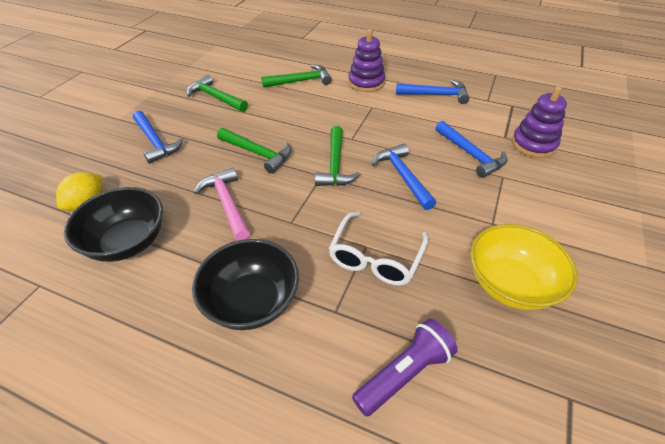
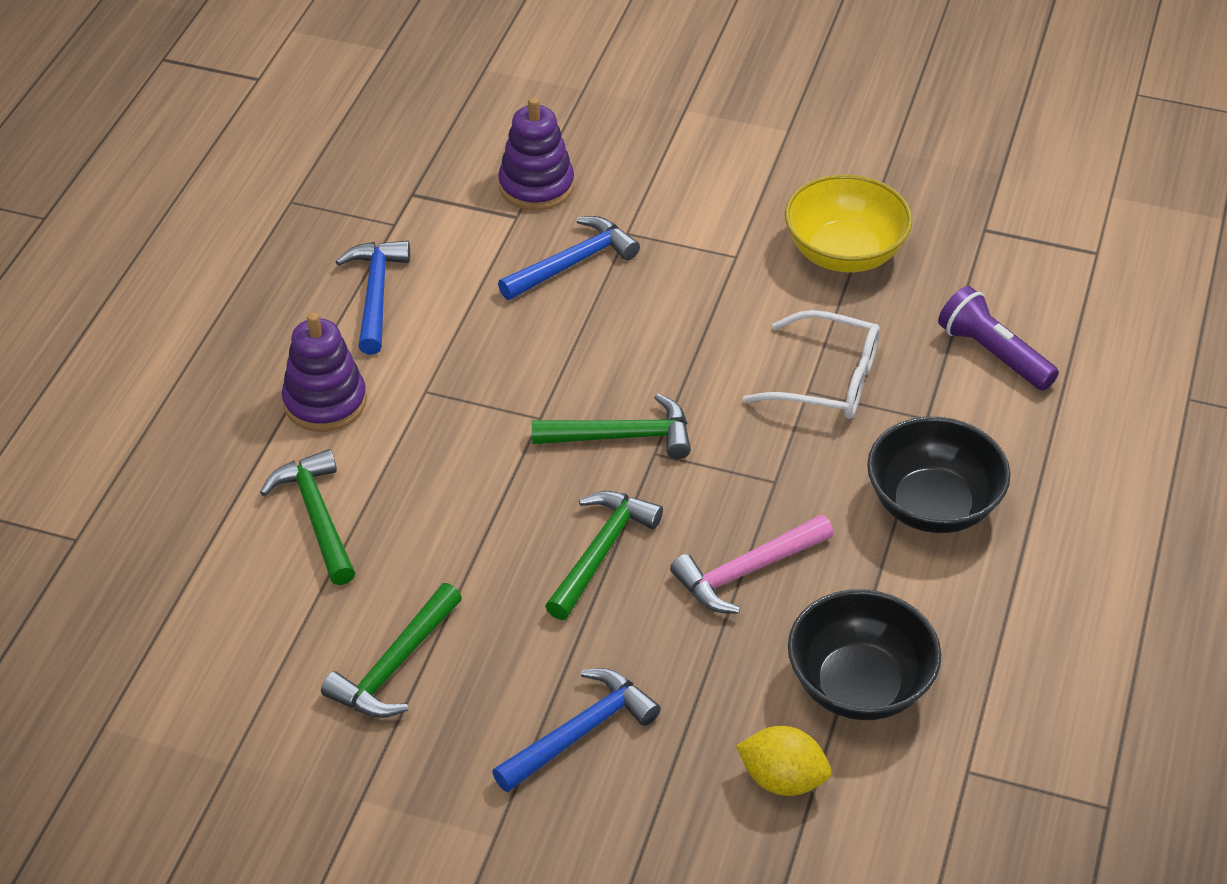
camera: 95 degrees left, 0 degrees up
(402, 176) = (642, 349): blue hammer -> none

